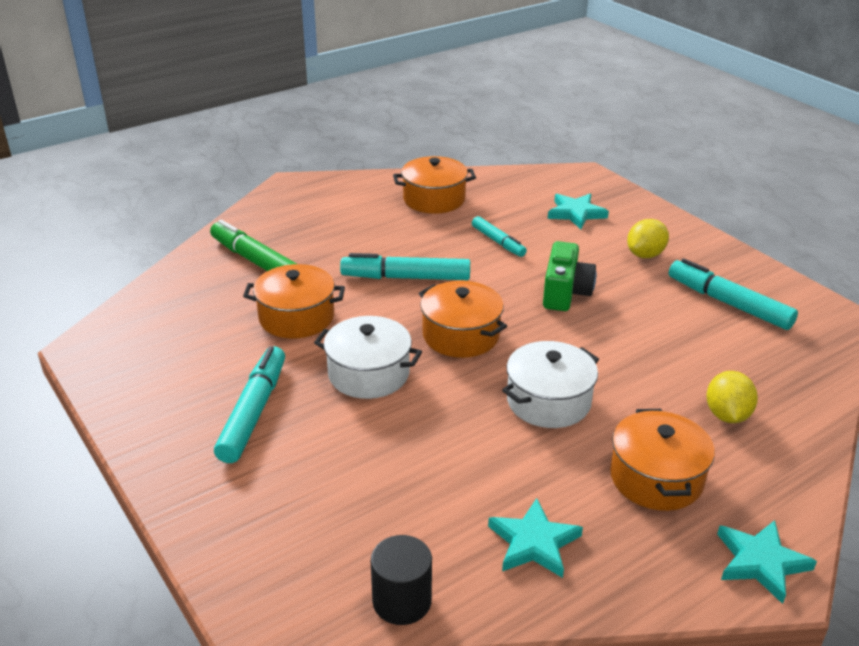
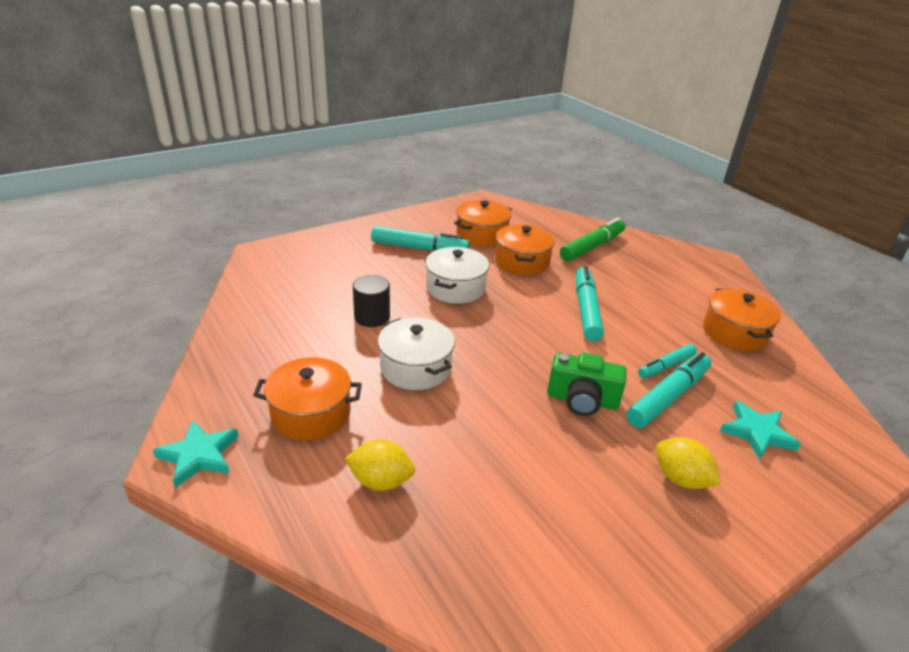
camera: 90 degrees right, 0 degrees up
(402, 601) = (247, 291): black cylinder -> black cylinder (372, 317)
(461, 335) = (505, 331): orange pot -> orange pot (482, 235)
(534, 543) = (269, 343): turquoise star -> none
(728, 303) = (587, 537): turquoise marker -> turquoise marker (668, 397)

